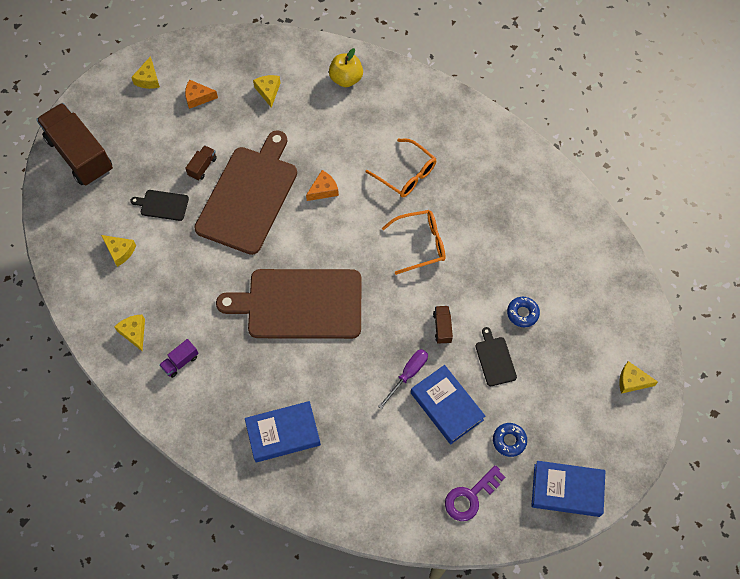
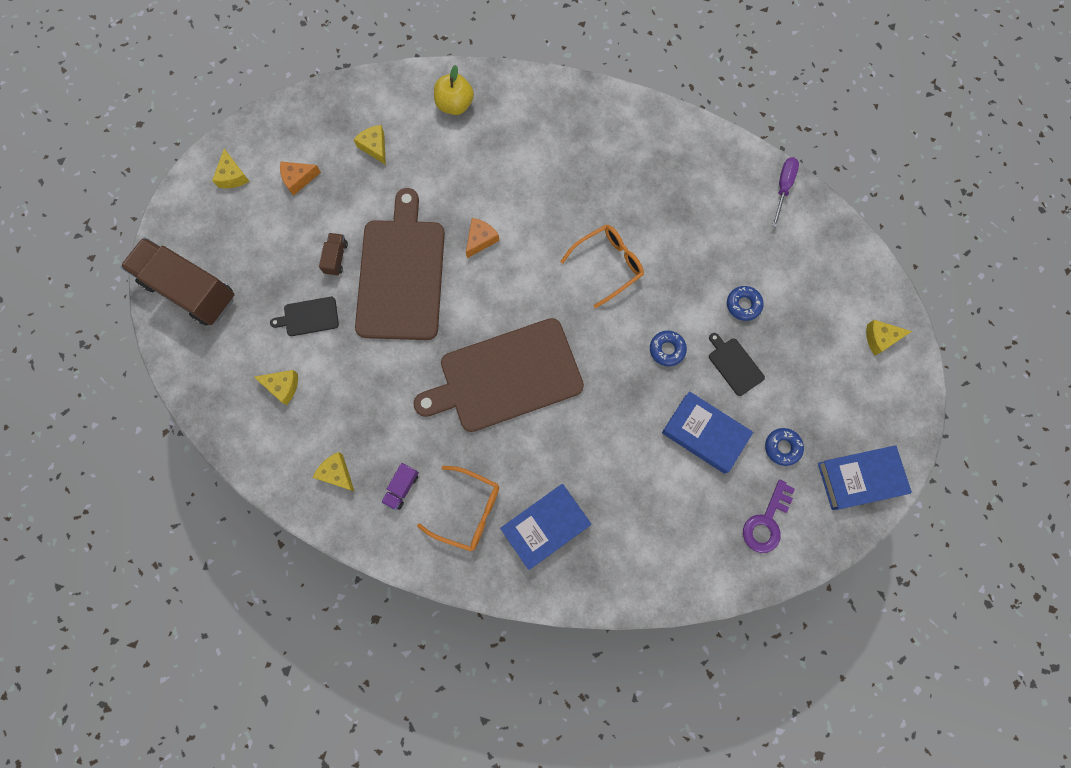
camera: 20 degrees left, 10 degrees up
(406, 174) = (563, 192): orange glasses -> orange glasses (468, 511)
(408, 374) = (651, 413): purple screwdriver -> purple screwdriver (783, 188)
(442, 328) = (667, 349): brown truck -> blue donut

